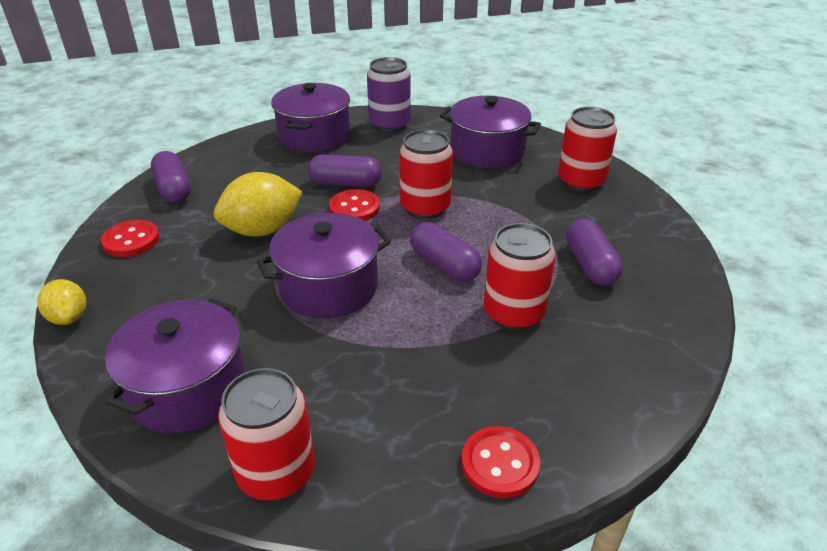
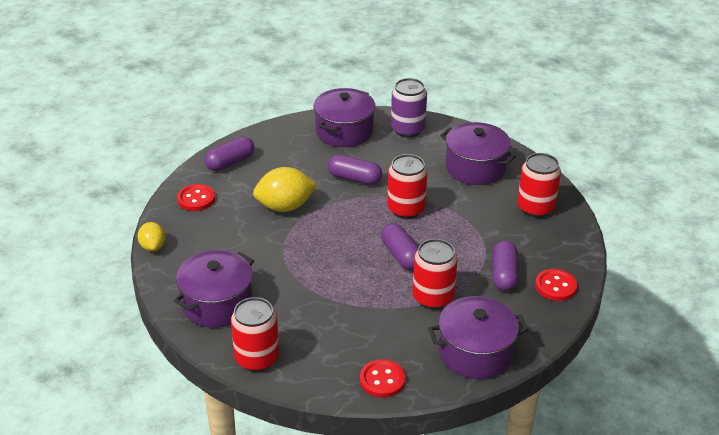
camera: 15 degrees right, 0 degrees up
(173, 189) = (230, 162): purple capsule -> purple capsule turned 60 degrees clockwise
(329, 287) = (318, 256): purple pot -> purple pot (475, 352)
(354, 208) = (354, 200): red button -> red button (555, 286)

